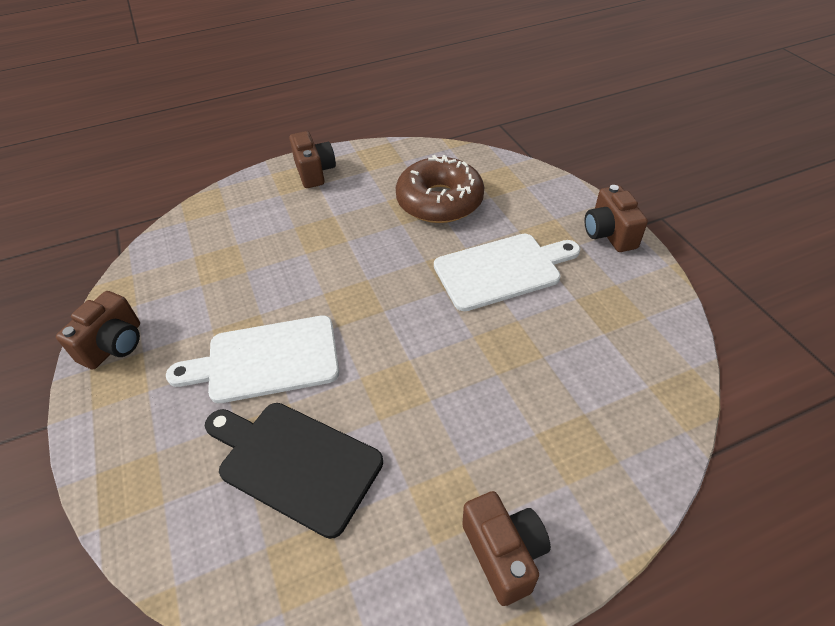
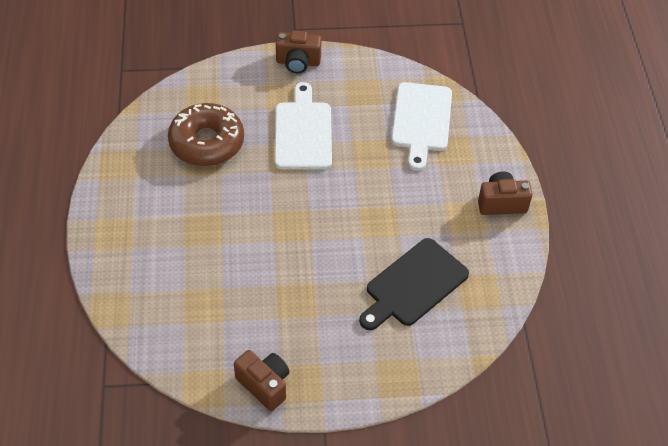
camera: 75 degrees left, 5 degrees up
(266, 360) = (324, 287): white cutting board -> white cutting board (421, 120)
(314, 172) = (113, 216): brown camera -> none

